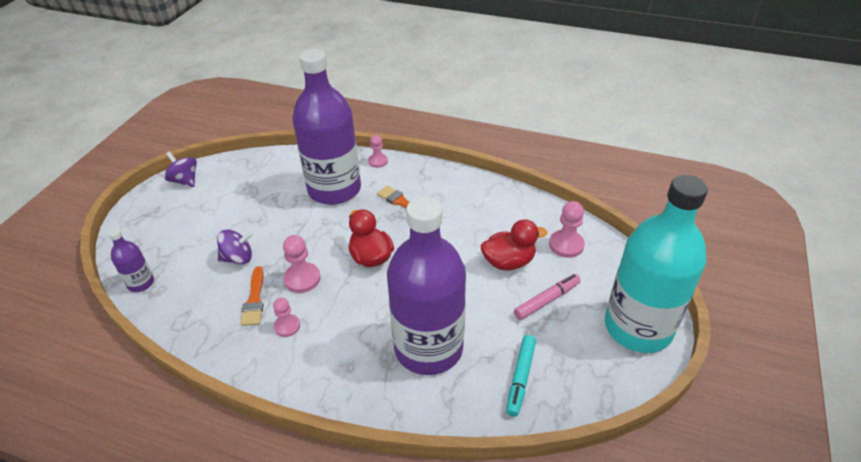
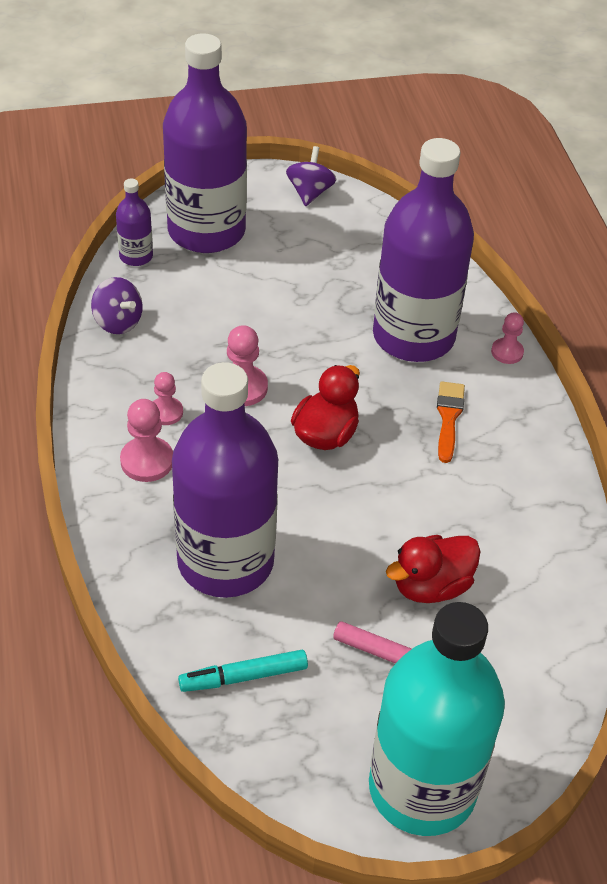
camera: 55 degrees right, 5 degrees up
(160, 239) = (206, 231): none -> purple bottle
(238, 258) = (229, 313): purple spinning top -> purple spinning top (118, 322)
(254, 300) = (181, 363): orange brush -> none
(508, 262) = (431, 586): red duck -> red duck turned 105 degrees clockwise
(566, 245) = (519, 643): pink pawn -> pink pawn (147, 461)

